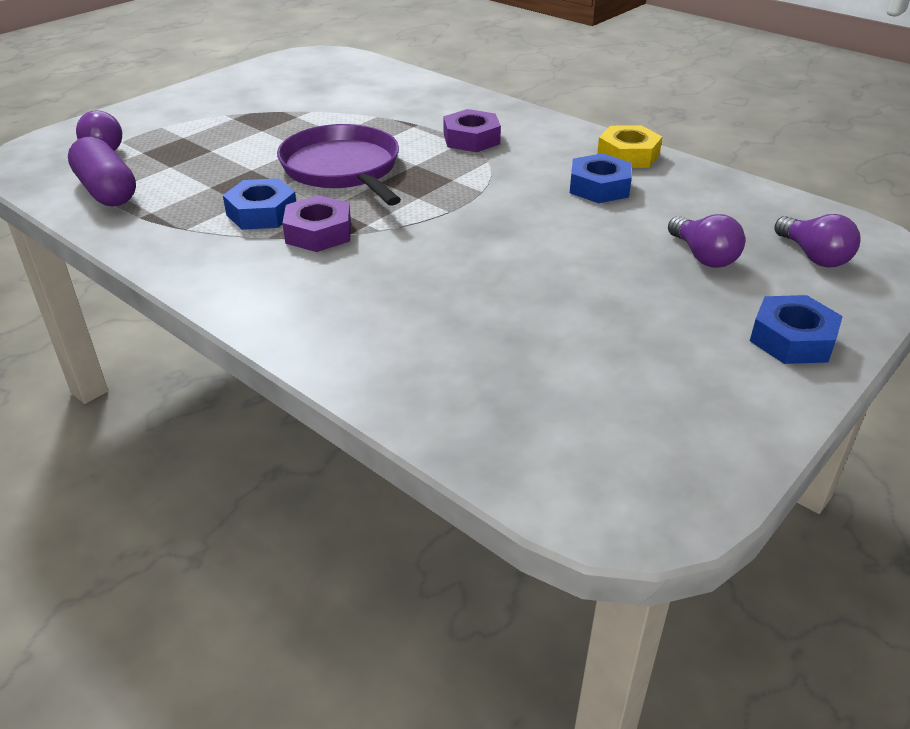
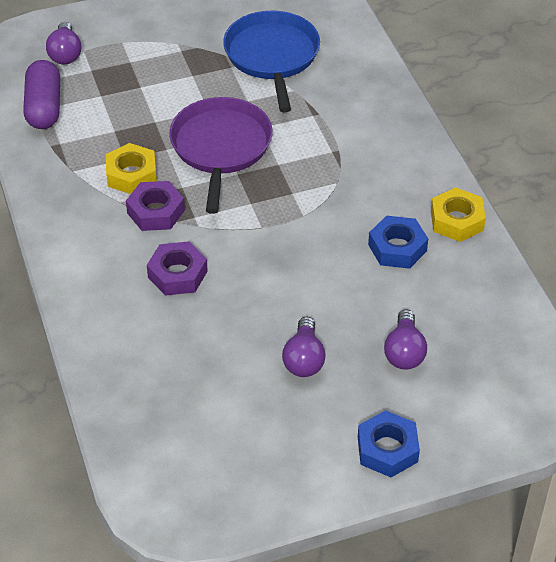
camera: 30 degrees right, 10 degrees up
(262, 213) = (131, 175): blue nut -> yellow nut
(332, 102) = (272, 56): none -> blue pan
(471, 139) = (346, 149): purple nut -> purple nut (177, 274)
(813, 256) = (488, 388): purple light bulb -> purple light bulb (304, 359)

